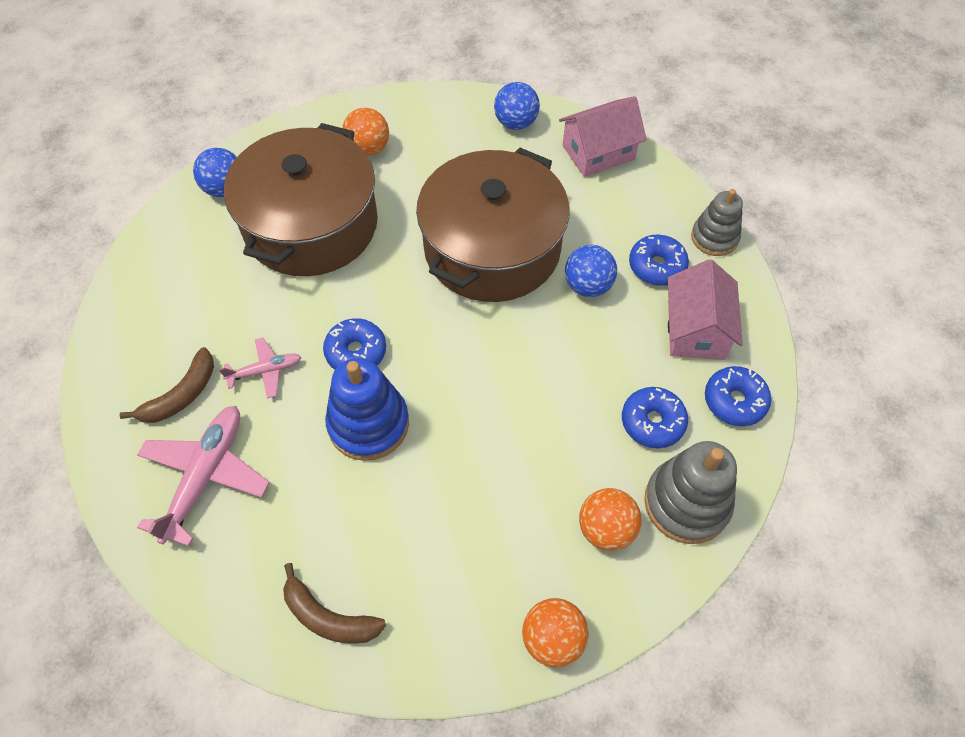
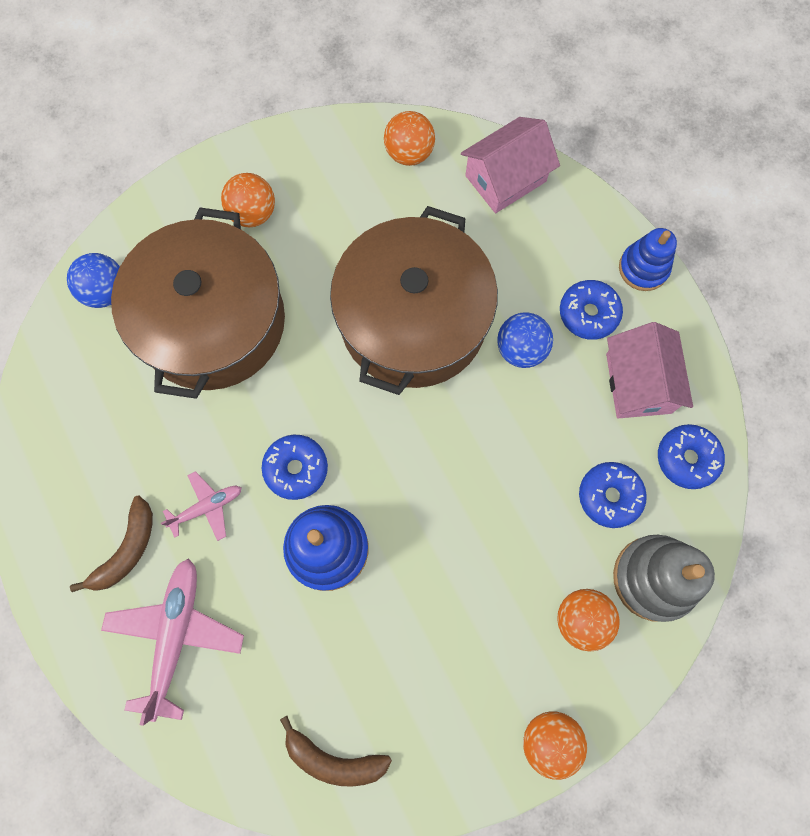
camera: 10 degrees left, 15 degrees up
(516, 123) = (409, 153): blue ball -> orange ball
(714, 237) = (643, 268): grey stacking toy -> blue stacking toy

